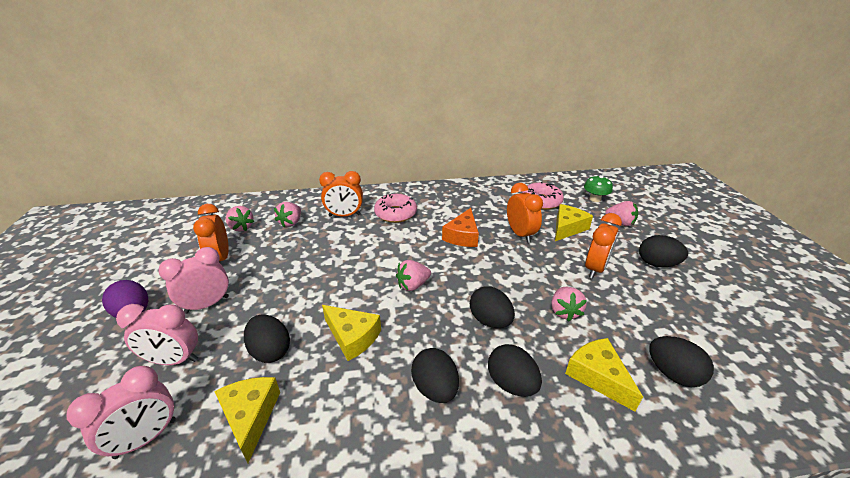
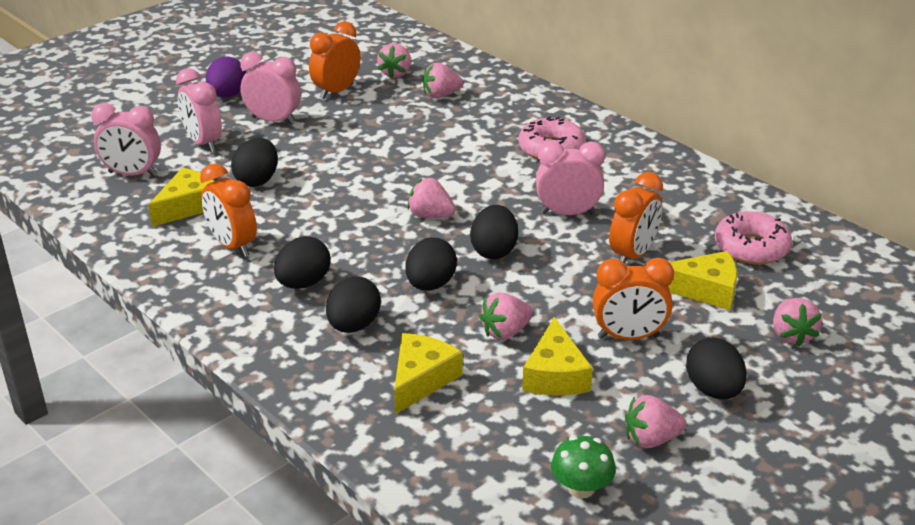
camera: 55 degrees right, 0 degrees up
(344, 215) = (499, 119): orange clock -> orange clock (232, 245)
(352, 337) = (317, 213): yellow cheese -> yellow cheese (555, 375)
(462, 236) = (567, 213): orange cheese -> pink clock
(595, 199) = (838, 295): green mushroom -> green mushroom (581, 488)
(673, 374) = (482, 434): black egg -> black egg (494, 251)
(696, 304) = (651, 439): none -> pink strawberry

